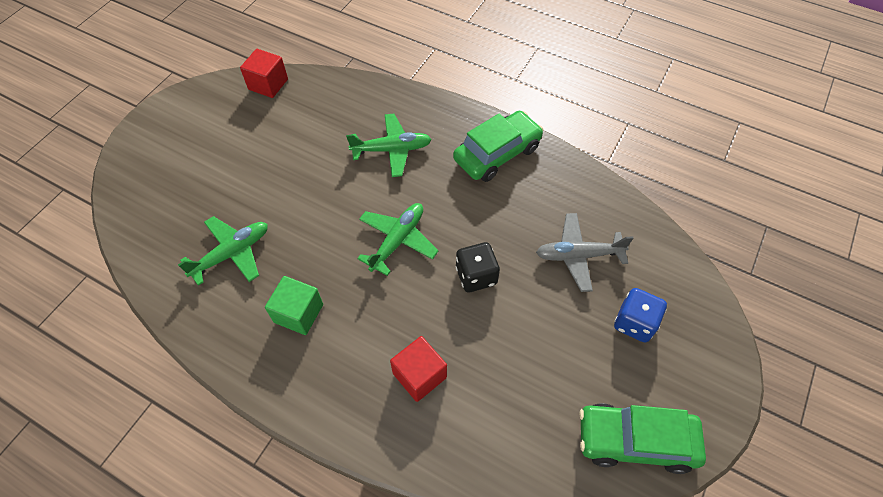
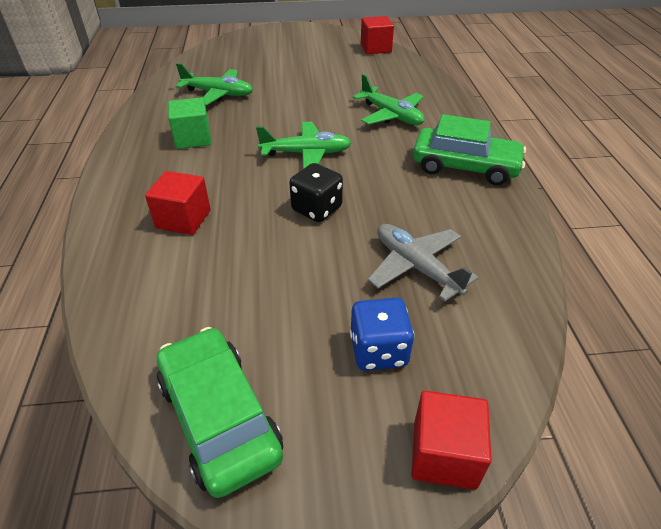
camera: 55 degrees right, 15 degrees down
(719, 337) = (444, 454): none -> red cube

